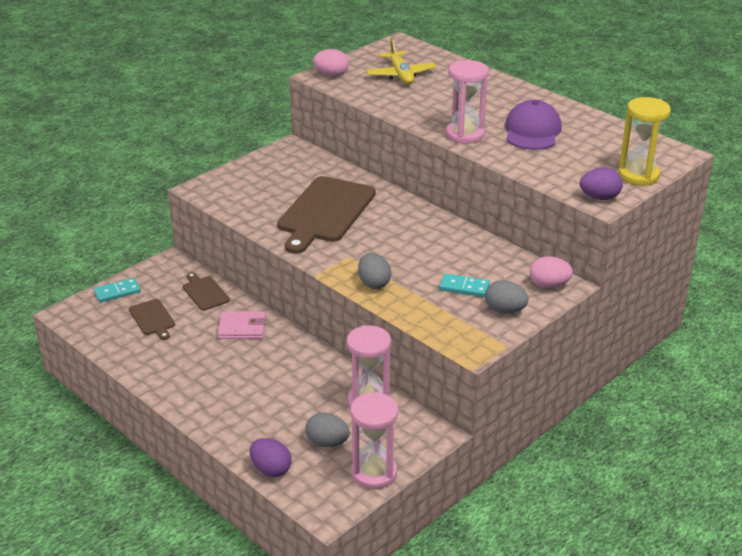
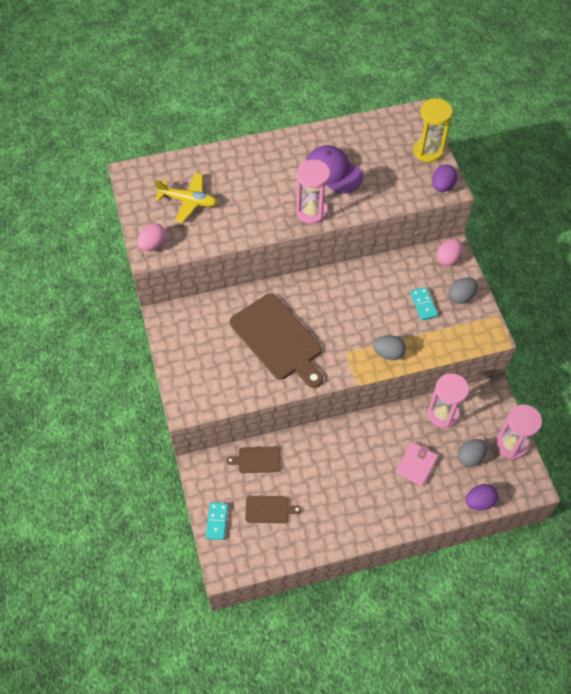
camera: 60 degrees left, 25 degrees up
(242, 328) = (317, 453): pink wallet -> pink wallet (416, 465)
(464, 287) = (423, 304): turquoise domino -> turquoise domino turned 60 degrees counterclockwise

